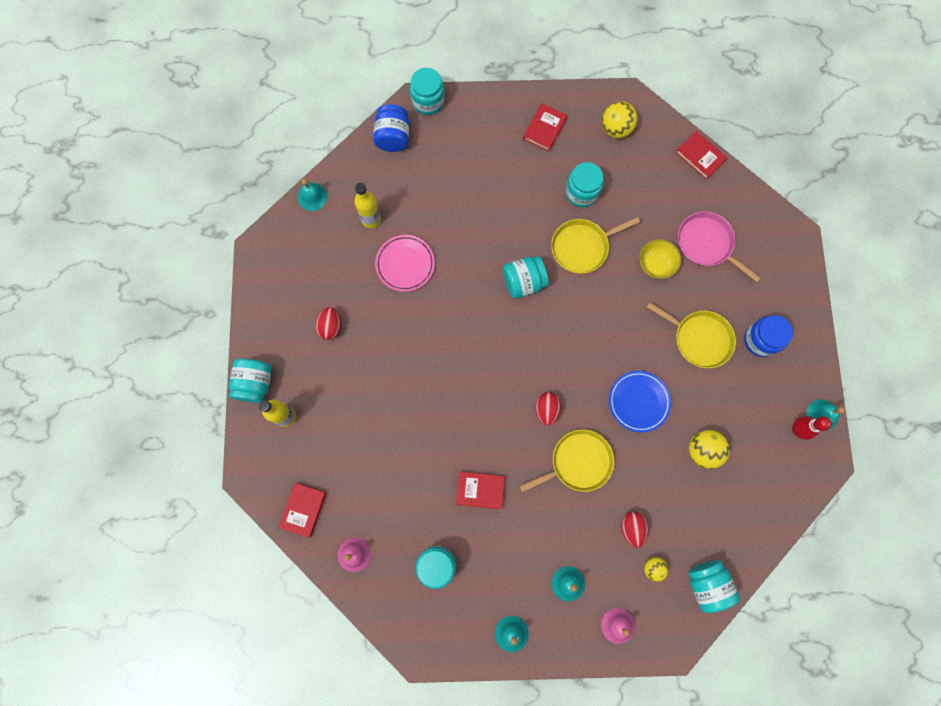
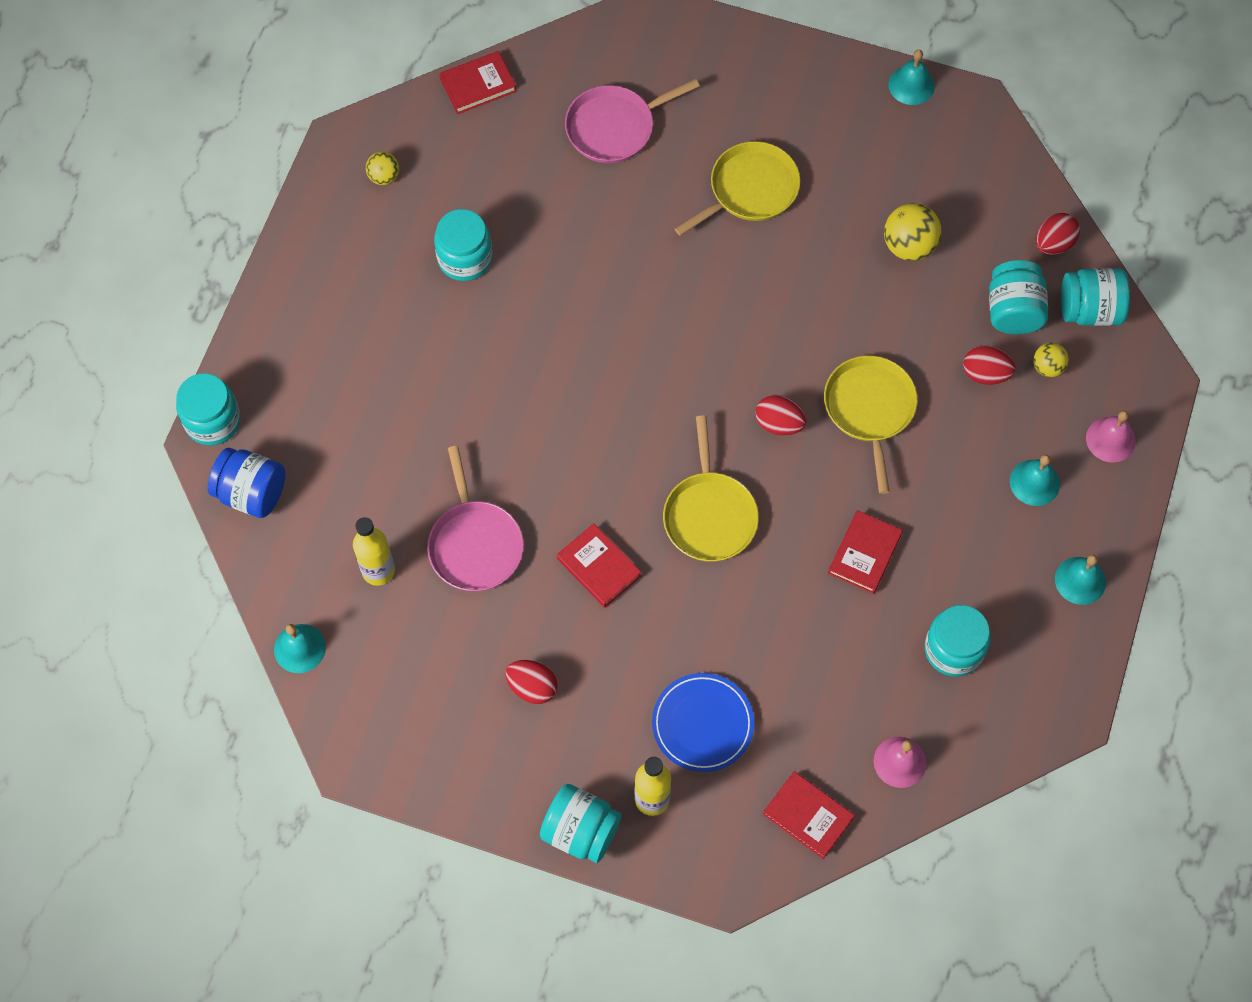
camera: 70 degrees left, 10 degrees down
(405, 264) = (474, 544): pink plate -> pink pan
(523, 282) = (573, 387): turquoise jar -> turquoise jar (1013, 311)
(544, 129) = (339, 272): red book -> red book (598, 567)
(582, 247) = (551, 288): yellow pan -> yellow pan (709, 515)
(615, 129) = (384, 177): yellow ball -> yellow ball, size x0.59
(638, 402) = (811, 300): blue plate -> blue plate (702, 724)
(655, 265) = (619, 204): yellow bowl -> none
(745, 545) = (1053, 244): none -> red egg
(760, 340) = (781, 116): blue jar -> none
(797, 429) = (920, 122): red bowling pin -> none

